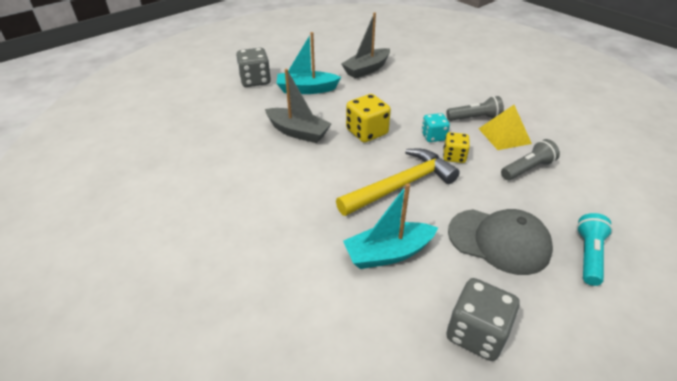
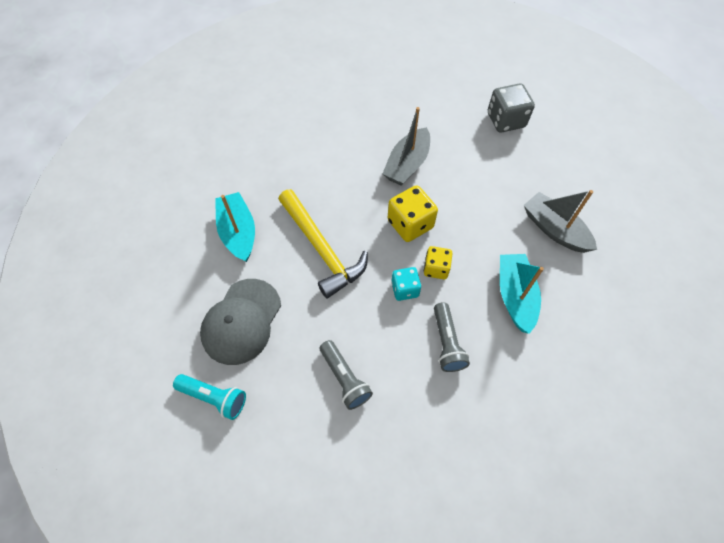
camera: 90 degrees right, 20 degrees up
(306, 89) = (493, 168): turquoise boat -> turquoise boat (515, 296)
(454, 156) = (367, 304): yellow dice -> yellow dice (436, 268)
(476, 333) = (155, 283): grey dice -> none
(504, 136) = (410, 370): yellow pyramid -> none

